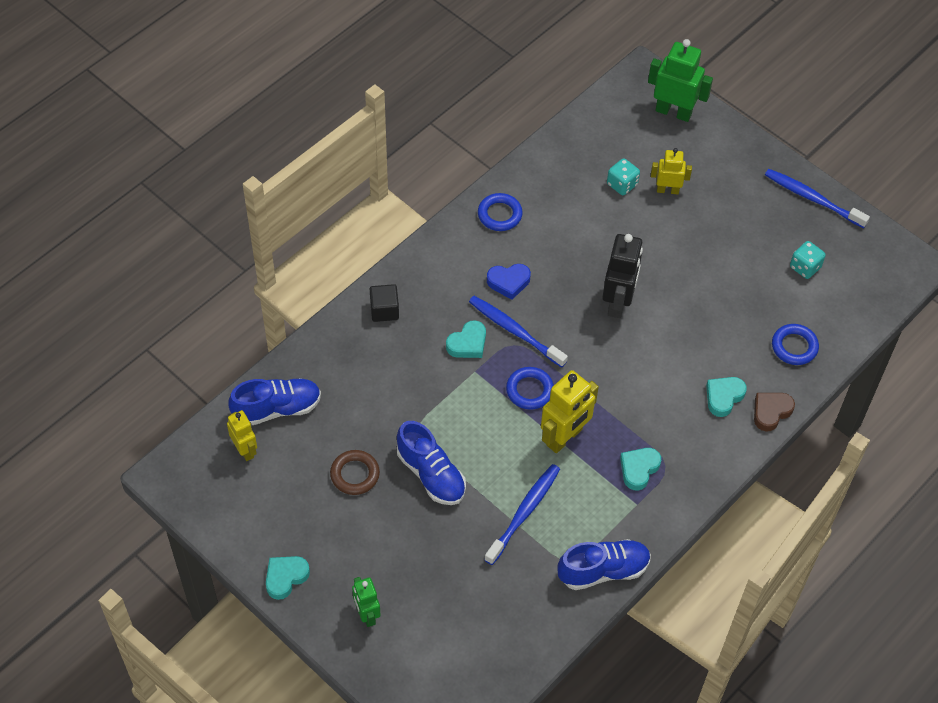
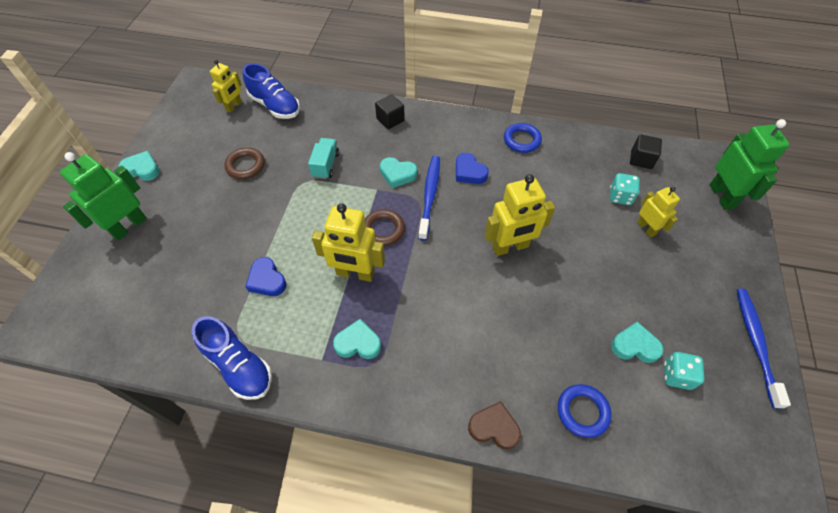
camera: 60 degrees right, 0 degrees up
(367, 614) = (129, 226): green robot -> green robot, size x1.64
(408, 400) = (325, 165): none -> turquoise truck
(431, 474) = (270, 206): blue shoe -> none
(524, 513) = (267, 280): blue toothbrush -> blue heart
(529, 390) = (383, 230): blue ring -> brown ring
(592, 138) = (641, 159): none -> black cube
(618, 302) = (510, 247): black robot -> yellow robot
(723, 397) = (479, 376): turquoise heart -> turquoise heart (634, 346)

